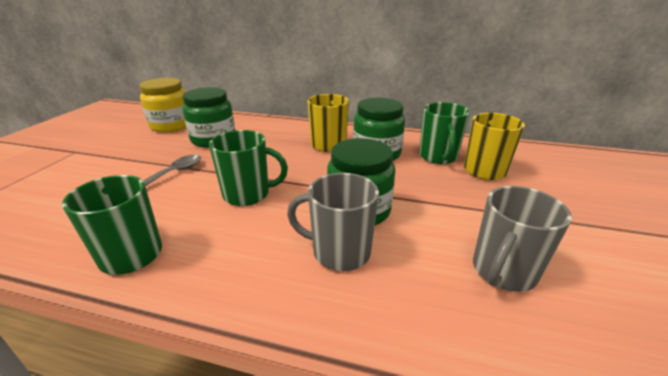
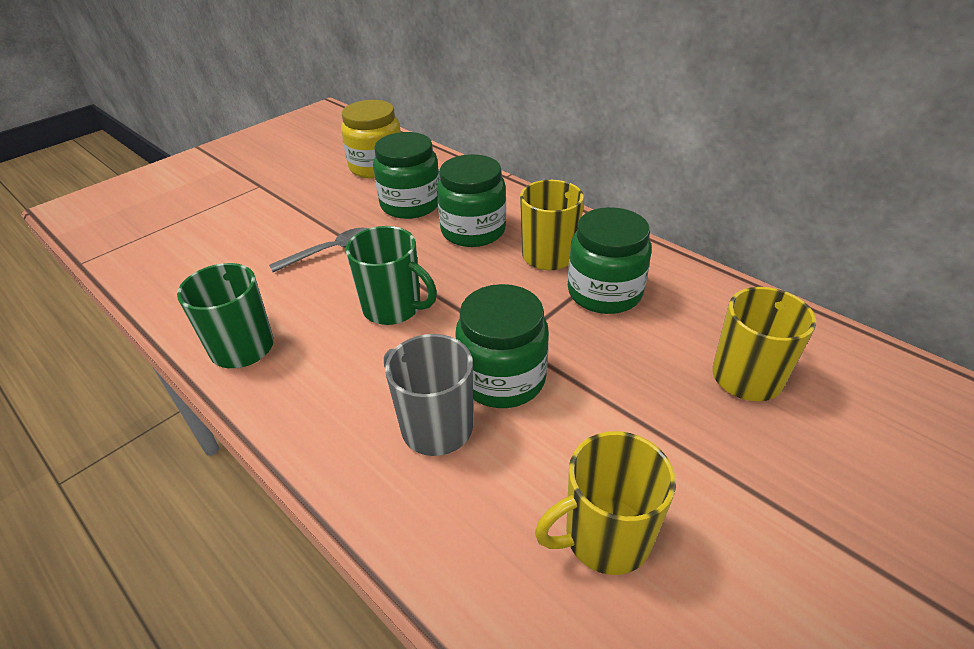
camera: 30 degrees right, 10 degrees up
(269, 143) = (473, 231): none -> green jar
(438, 157) = (694, 328): green mug -> none
(503, 271) = (605, 537): grey mug -> yellow mug

